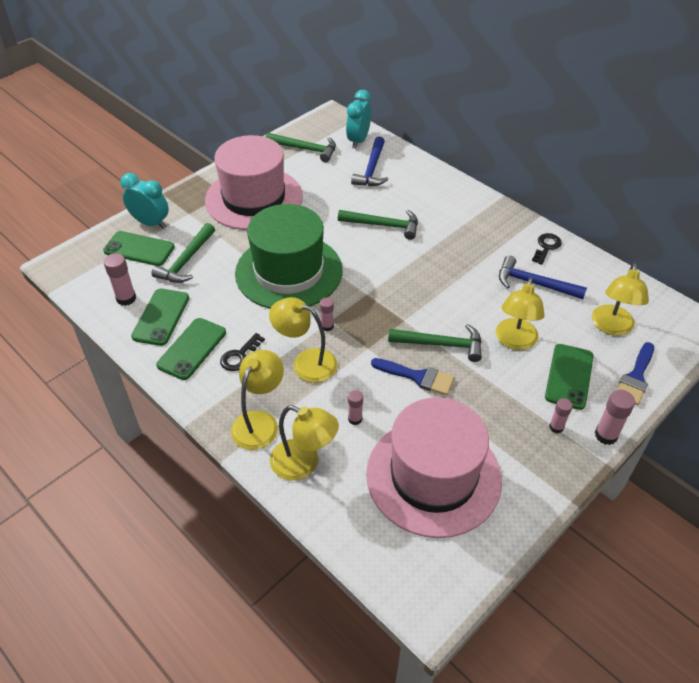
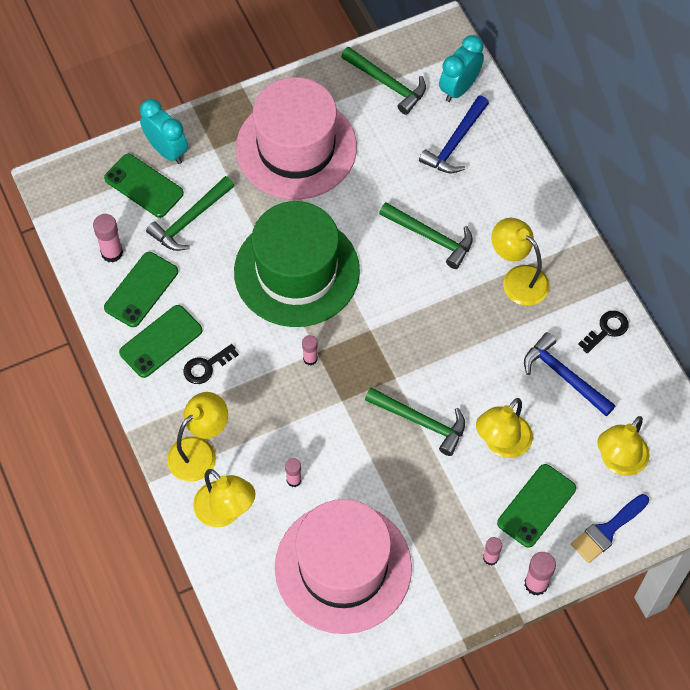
camera: 20 degrees right, 15 degrees up
(306, 362) = (271, 397): yellow lamp -> yellow lamp (517, 279)
(417, 377) = (378, 453): blue brush -> none

